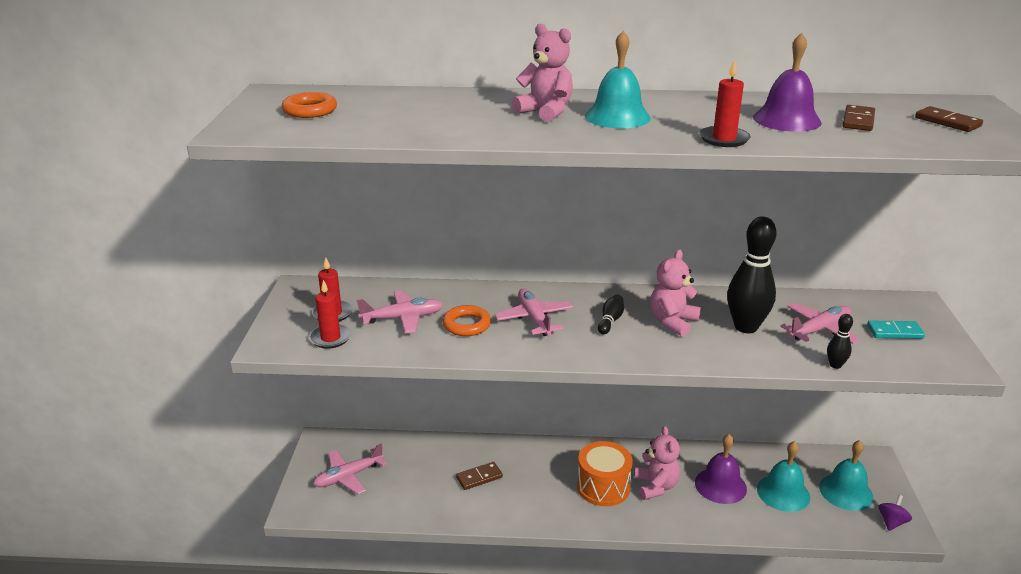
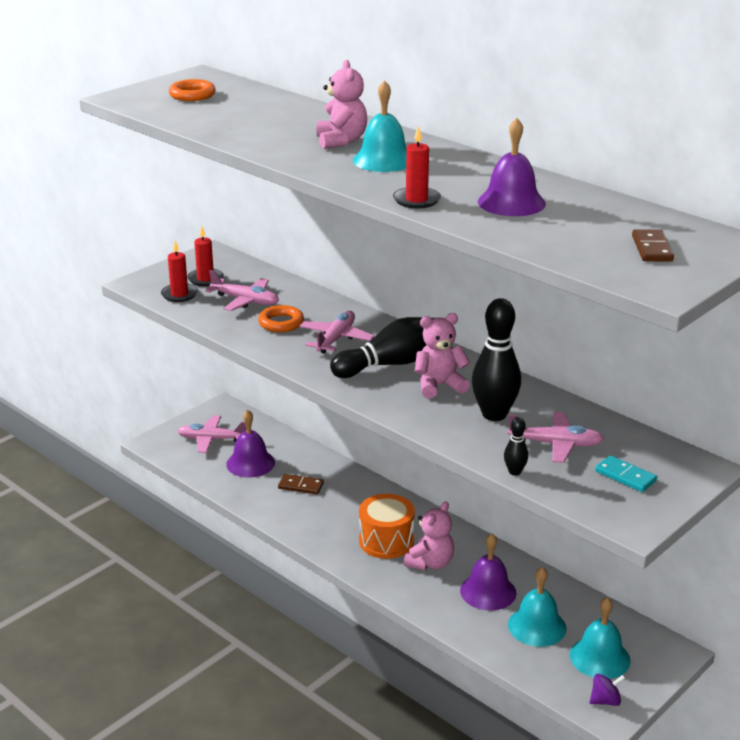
camera: 40 degrees right, 0 degrees up
(411, 480) = (250, 463): none -> purple bell
(610, 321) = (391, 364): black bowling pin -> black bowling pin, size x2.16
(858, 121) = (571, 222): brown domino -> none

